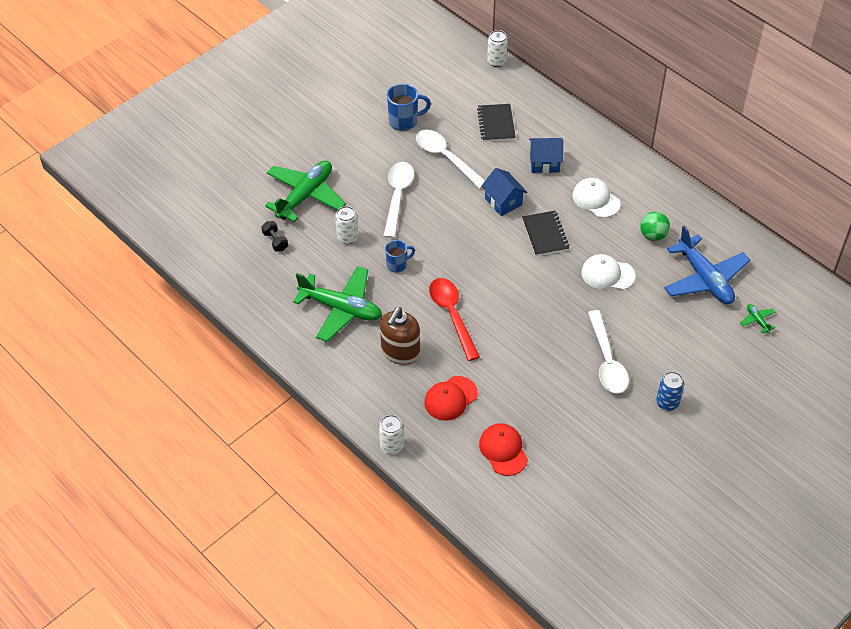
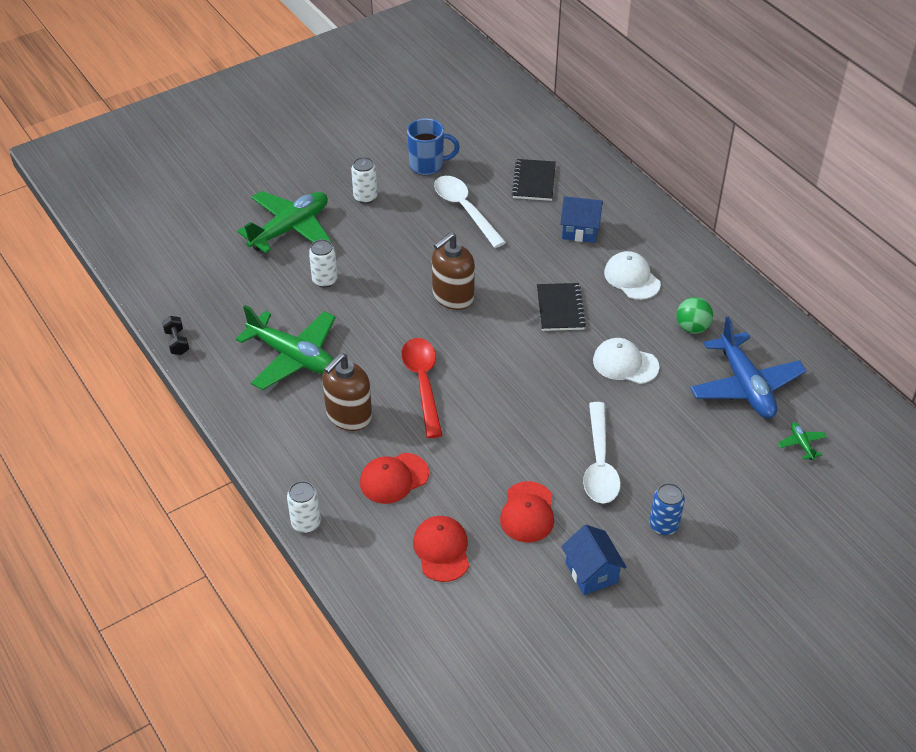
camera: 10 degrees right, 5 degrees down
(275, 241) = (240, 273): black dumbbell -> black dumbbell (177, 342)
(397, 196) = (396, 244): white spoon -> none
(397, 265) = (374, 318): blue mug -> none
(456, 237) = (452, 296): none -> brown soap dispenser
(496, 61) = (552, 117): white can -> white can (365, 197)
(503, 202) = (519, 266): blue house -> blue house (591, 573)
(561, 409) = (527, 512): none -> red cap

